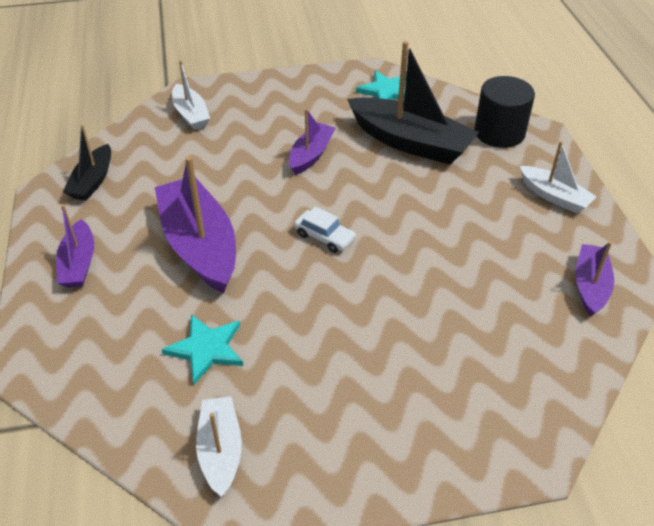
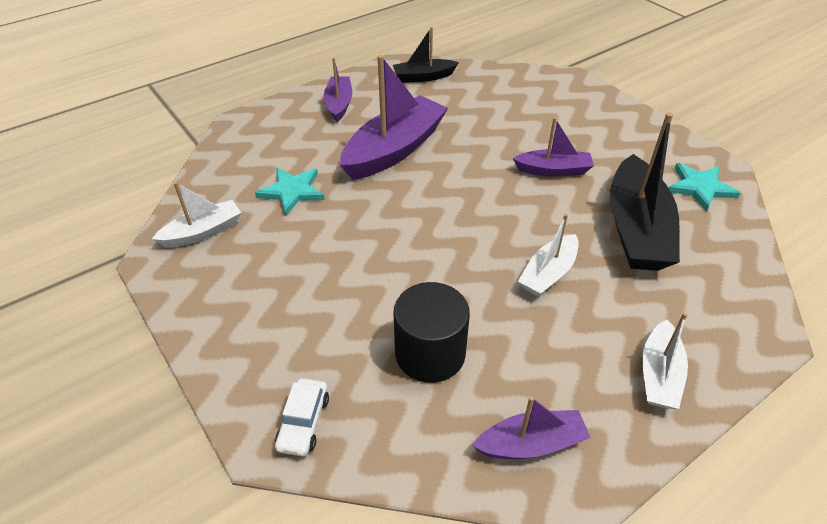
camera: 65 degrees right, 0 degrees up
(79, 263) = (339, 104): purple boat -> purple boat turned 120 degrees clockwise
(191, 114) = (541, 89): white boat -> white boat (548, 273)
(324, 237) = (454, 213): white car -> white car (303, 422)
(499, 133) = (726, 295): black cylinder -> black cylinder (430, 353)

